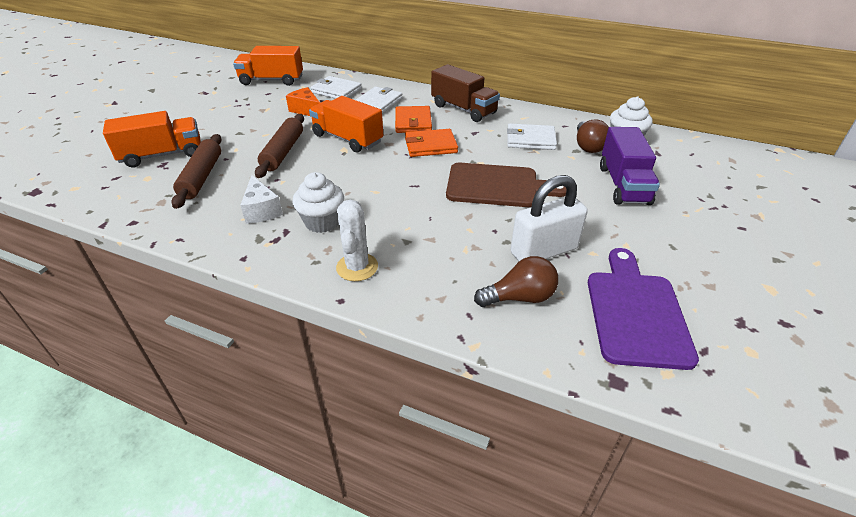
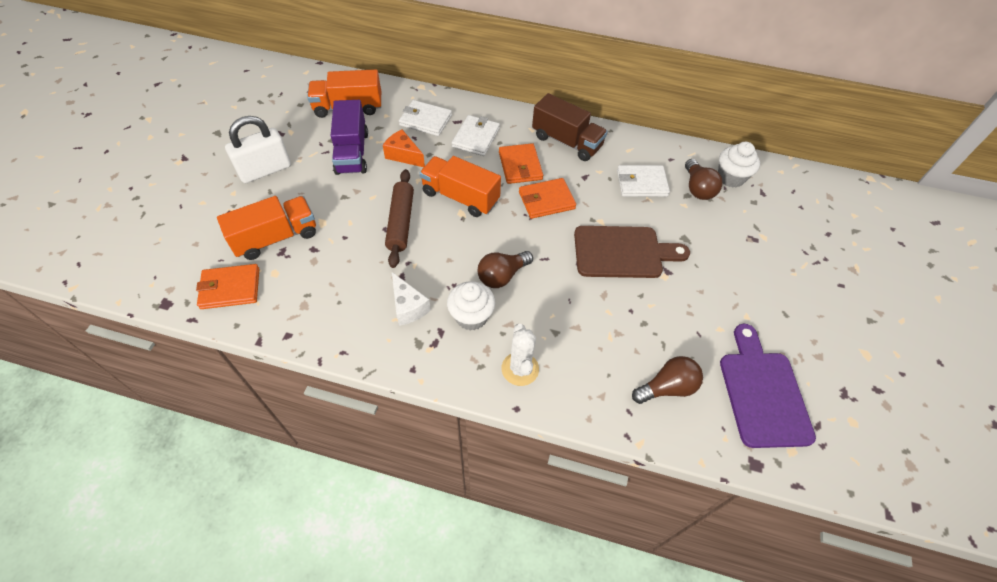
camera: 10 degrees left, 15 degrees up
(100, 185) = (230, 288): none -> orange wallet
(202, 177) = (331, 266): brown rolling pin -> none
(366, 195) = (502, 276): none -> brown light bulb
(544, 251) = (678, 332): white padlock -> white padlock (265, 170)
(623, 185) = (736, 240): purple truck -> purple truck (352, 152)

